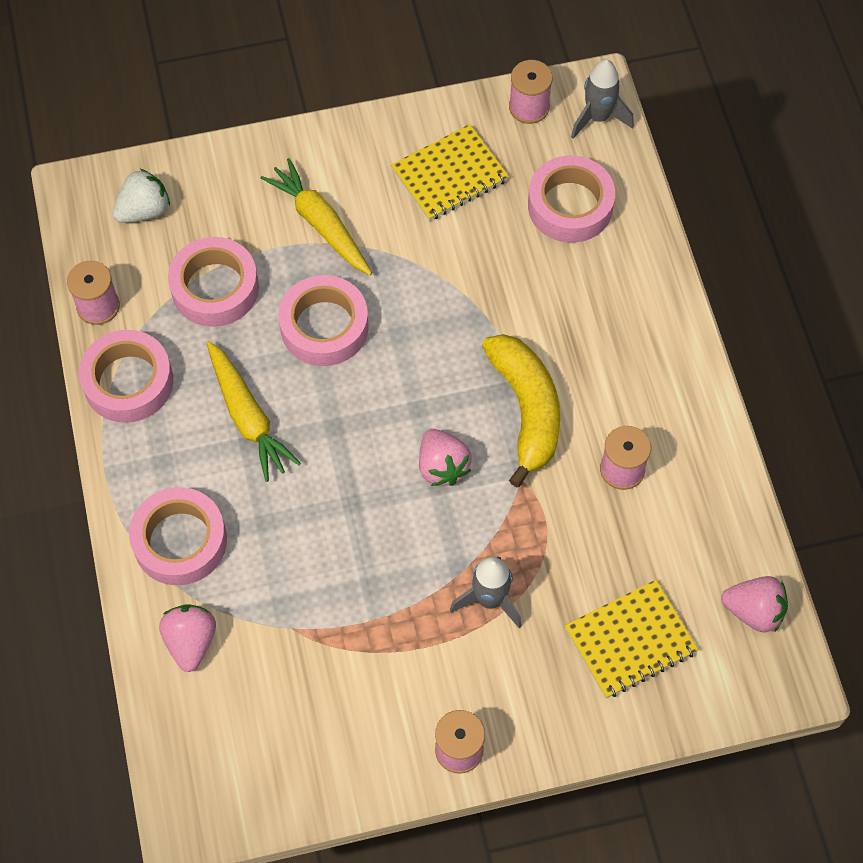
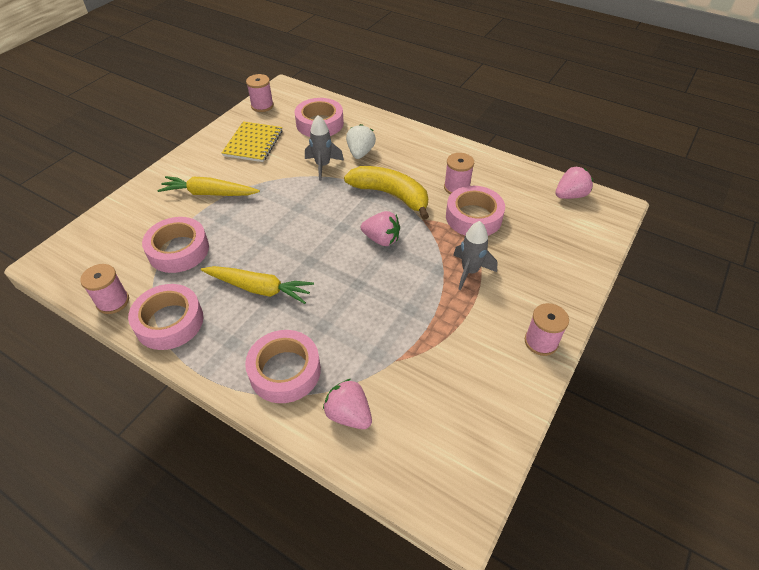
camera: 45 degrees left, 15 degrees down
(144, 210) = (100, 245): white strawberry -> white strawberry (360, 153)
(324, 326) = (257, 228): pink tape -> pink tape (473, 217)
(598, 118) = (296, 94): grey rocket -> grey rocket (323, 166)
(630, 640) = (544, 240): yellow notebook -> none

